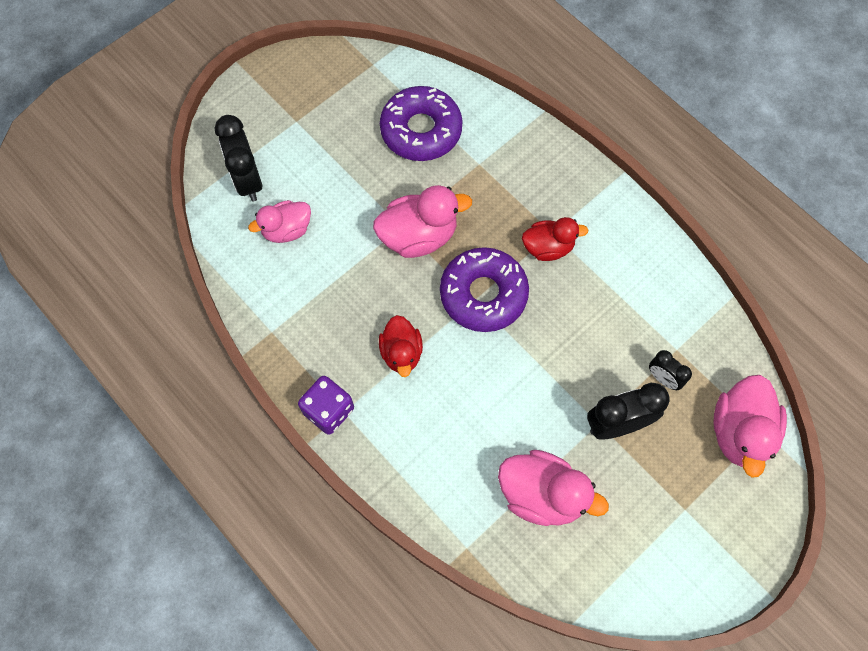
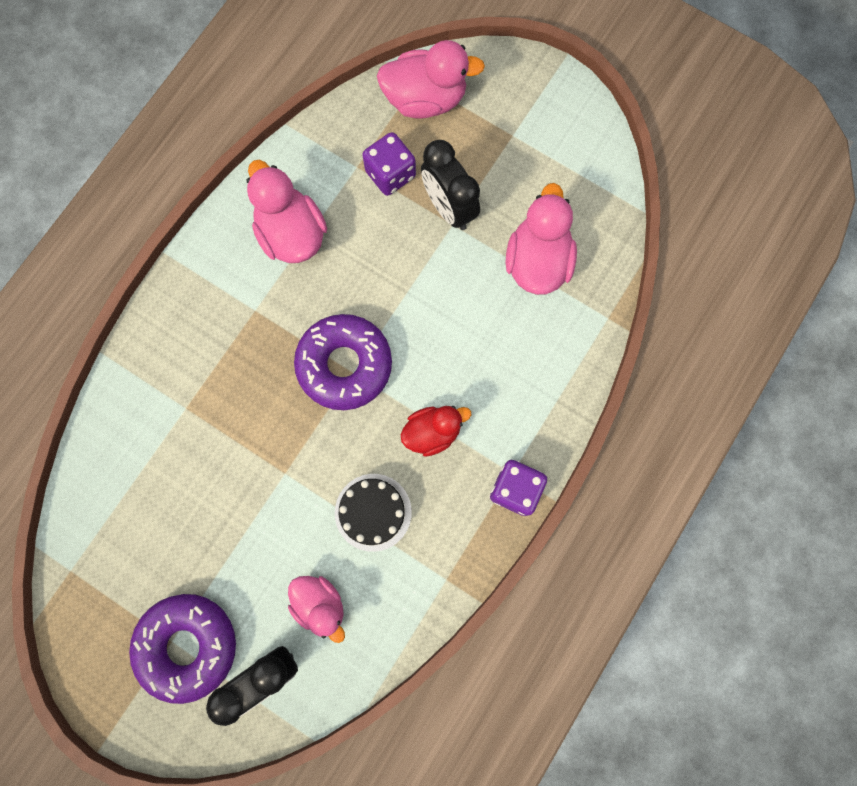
camera: 105 degrees left, 10 degrees up
(347, 287) = (373, 512): none -> black cake
(418, 236) = (292, 451): pink duck -> pink duck (292, 234)
(421, 130) = (154, 485): purple donut -> purple donut (188, 645)
(548, 247) = (273, 311): red duck -> none
(663, 378) = (390, 174): black clock -> purple dice

